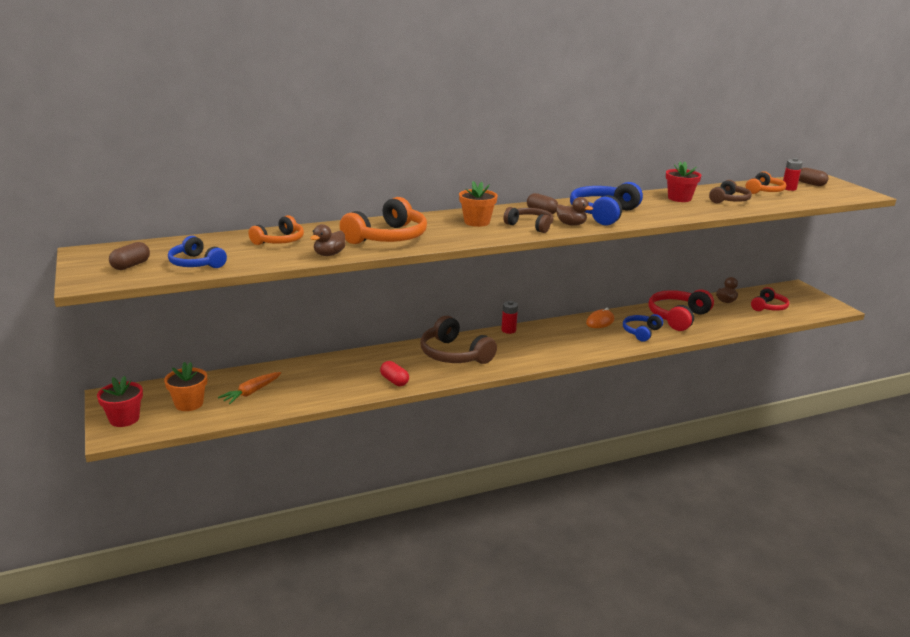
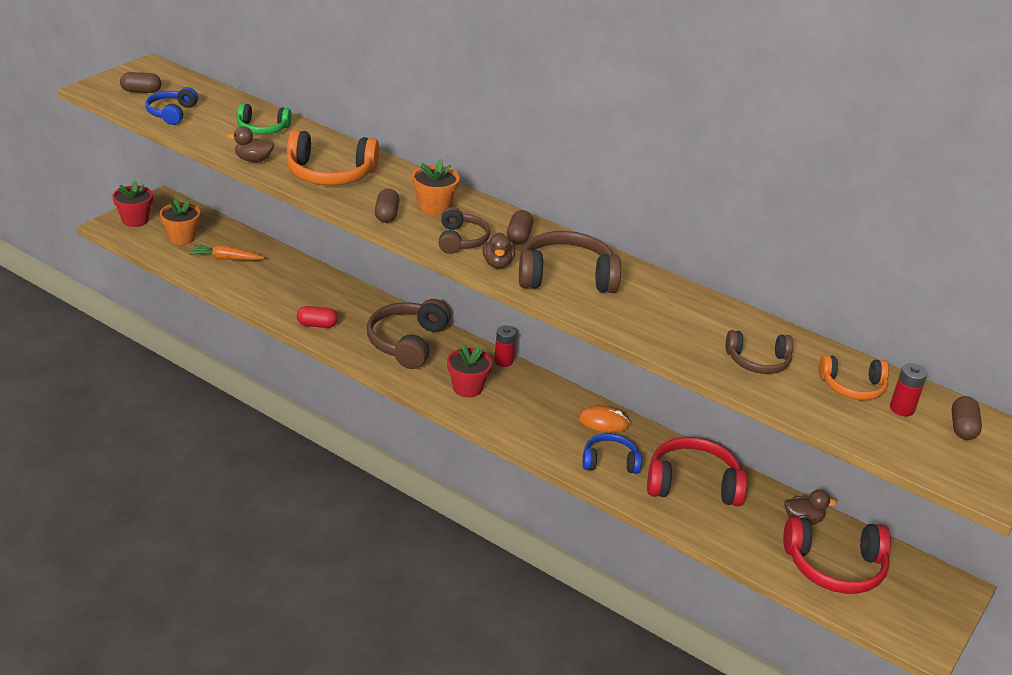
camera: 55 degrees right, 10 degrees up
(279, 241) = (262, 128): orange headphones -> green headphones
(394, 381) = (317, 325): red capsule -> red capsule turned 75 degrees clockwise
(472, 236) = (386, 215): none -> brown capsule
(603, 213) = (566, 277): blue headphones -> brown headphones
(679, 198) = (709, 320): red flower pot -> red flower pot (467, 388)
(768, 307) = (835, 567): red headphones -> red headphones, size x1.65

